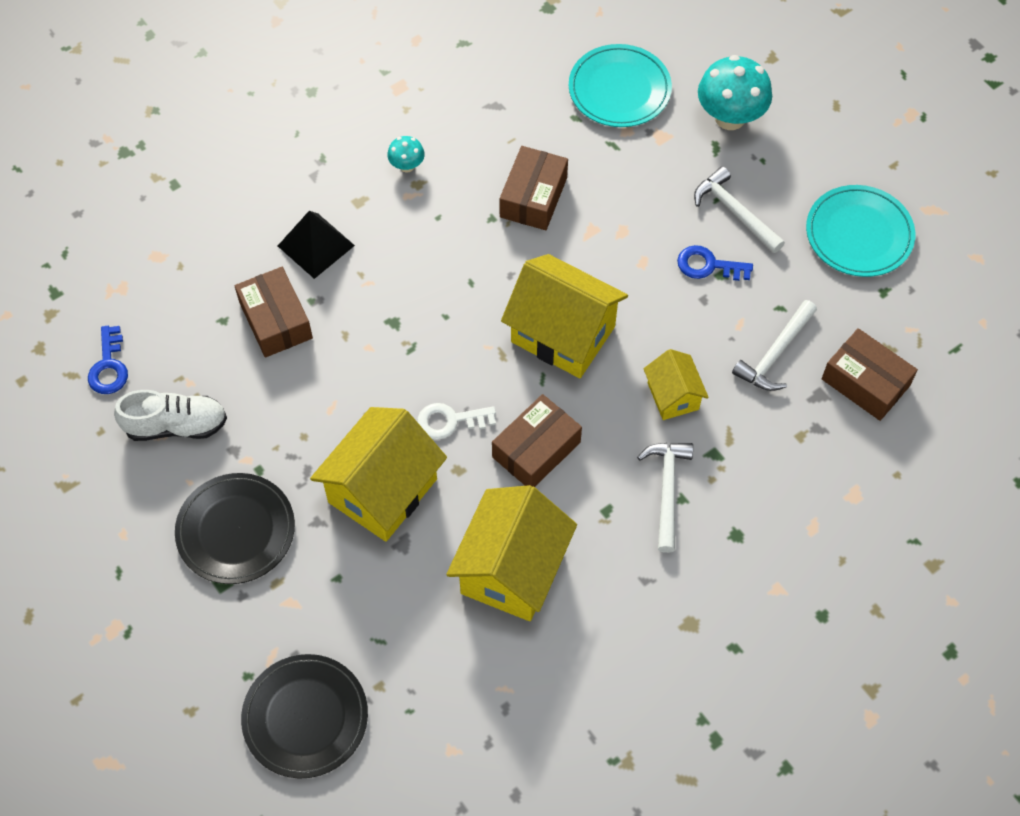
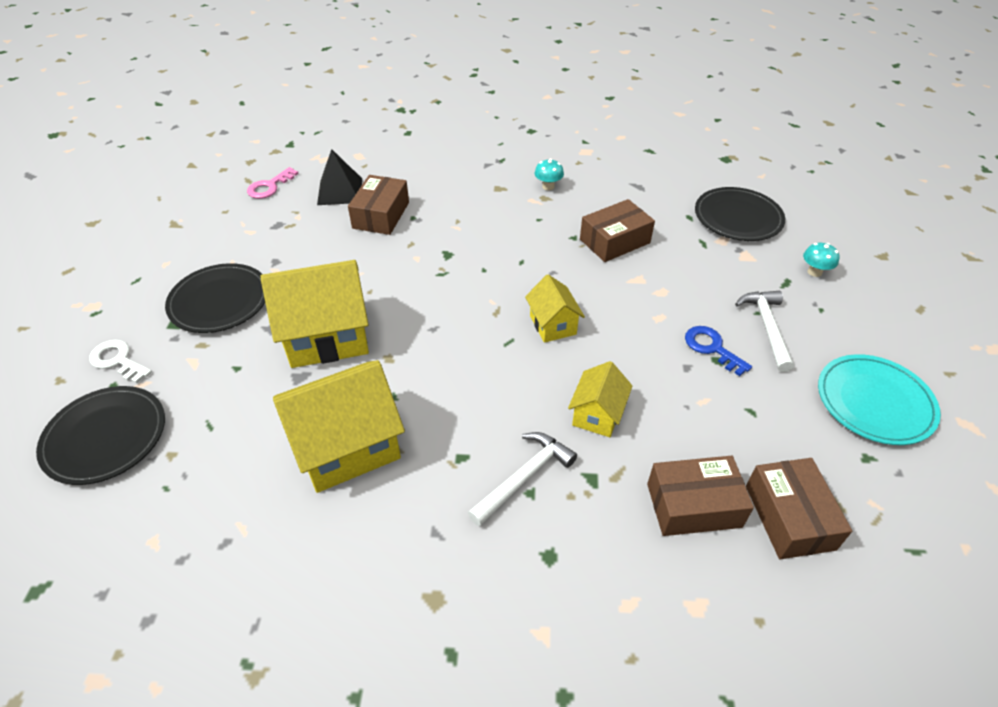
camera: 40 degrees right, 15 degrees down
(109, 366) = (270, 187): blue key -> pink key
(176, 425) = (263, 231): white shoe -> none
(316, 245) = (448, 194): black pyramid -> black pyramid (340, 191)
(450, 421) = (417, 327): white key -> white key (118, 361)
(536, 449) = (455, 381): brown box -> brown box (693, 505)
(563, 334) = (553, 325): yellow house -> yellow house, size x0.54
(619, 89) = (738, 218): turquoise plate -> black plate
(730, 117) = (814, 272): turquoise mushroom -> turquoise mushroom, size x0.50
(775, 354) = (716, 440): white hammer -> none

